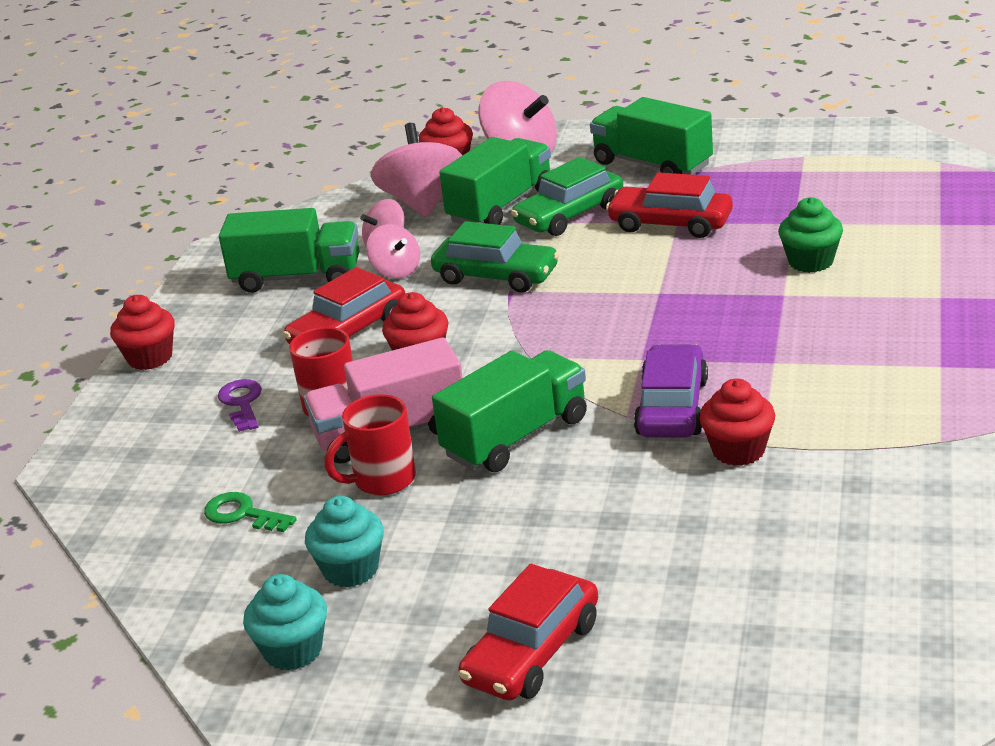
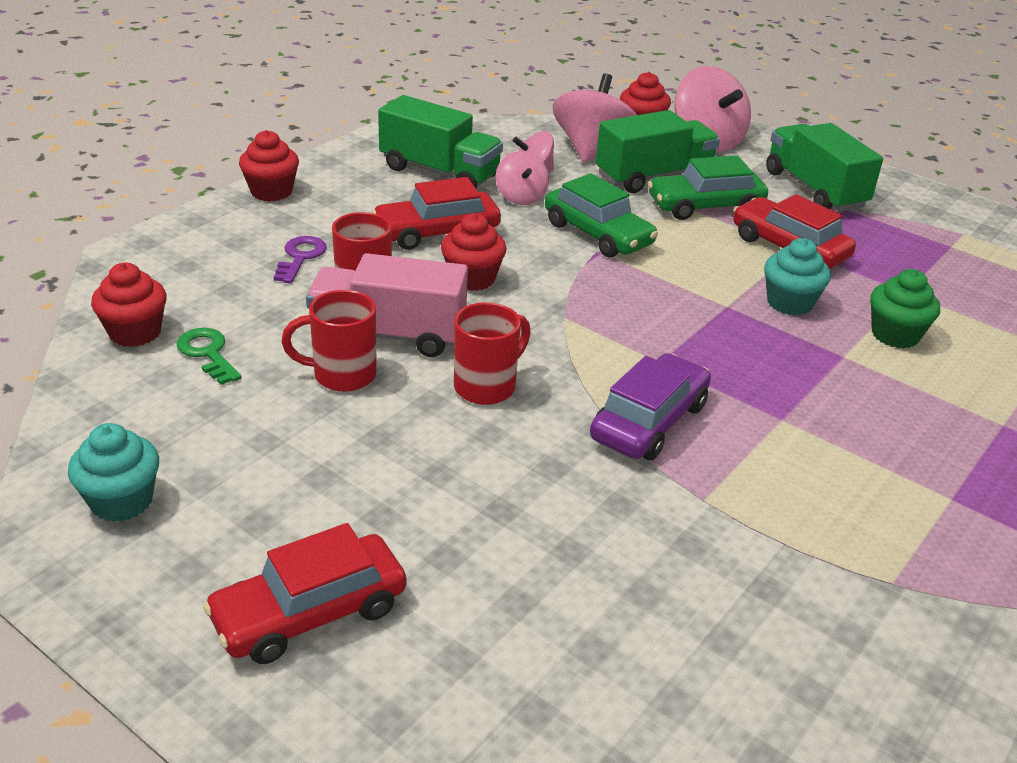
camera: 20 degrees right, 5 degrees up
(351, 570) = (239, 446): turquoise cupcake -> turquoise cupcake (789, 303)
(516, 437) = (487, 386): green truck -> red mug
(738, 450) = (676, 495): red cupcake -> red cupcake (135, 332)

